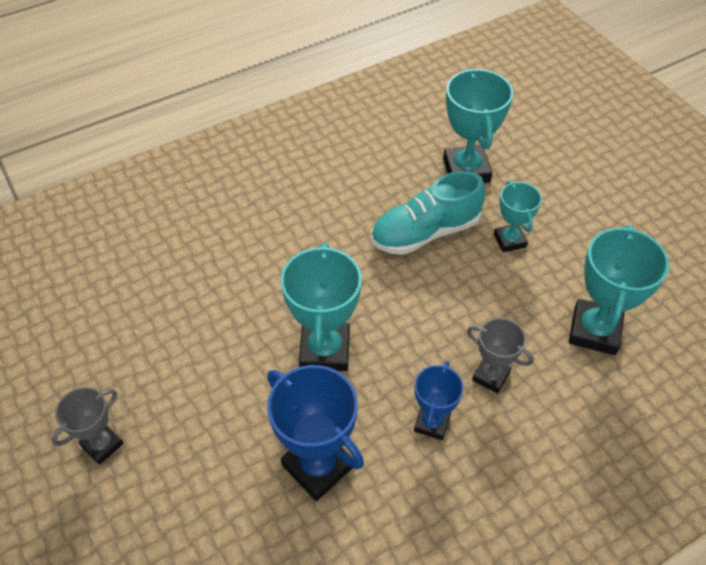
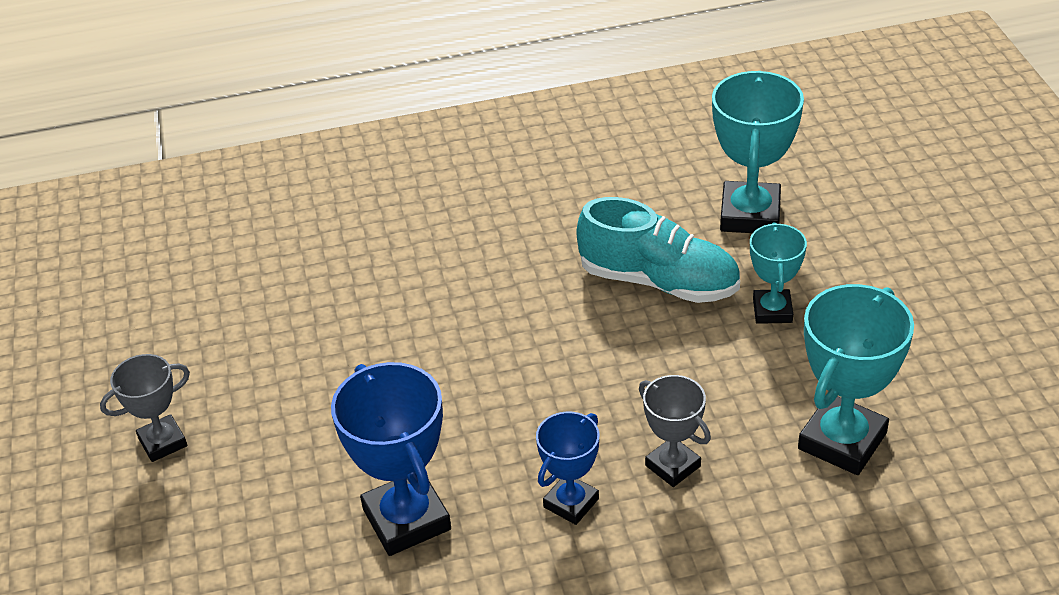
camera: 20 degrees right, 10 degrees down
(325, 350) = (468, 394): turquoise trophy -> none
(425, 232) = (659, 281): turquoise shoe -> turquoise shoe turned 150 degrees counterclockwise

